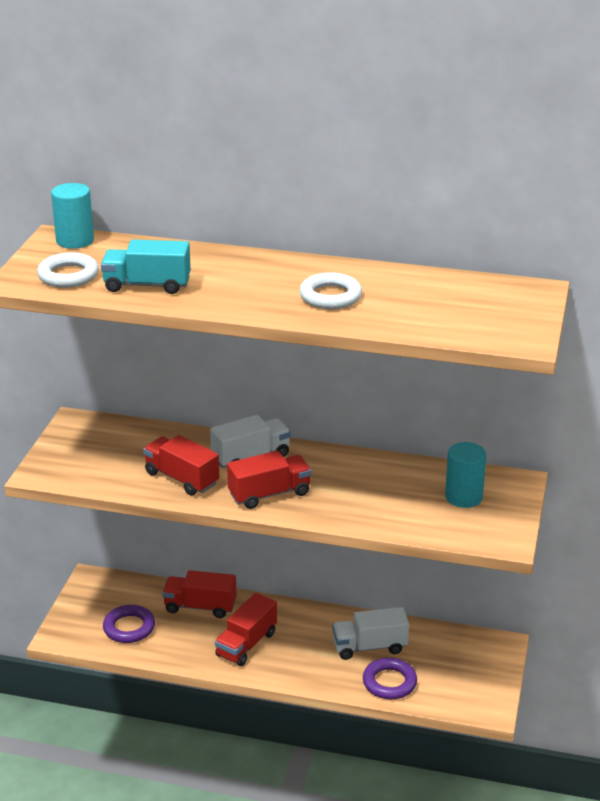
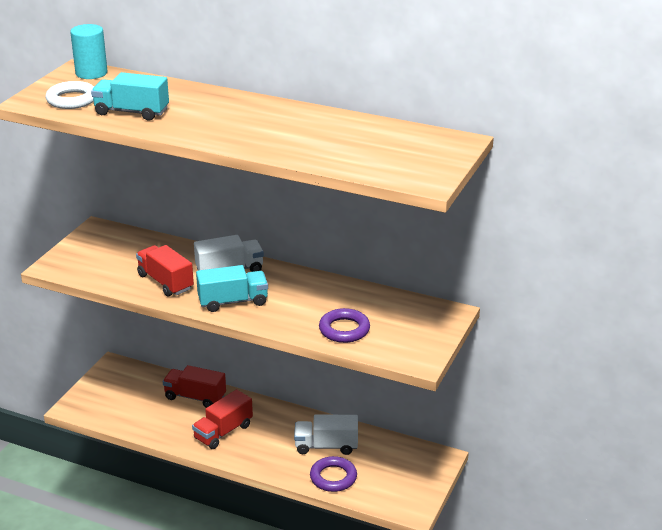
camera: 10 degrees right, 0 degrees up
(129, 628) = (131, 407): purple ring -> purple ring (344, 329)
(269, 494) = (233, 301): red truck -> turquoise truck
(330, 296) = (279, 133): white ring -> none
(463, 497) = (397, 320): turquoise cylinder -> none

